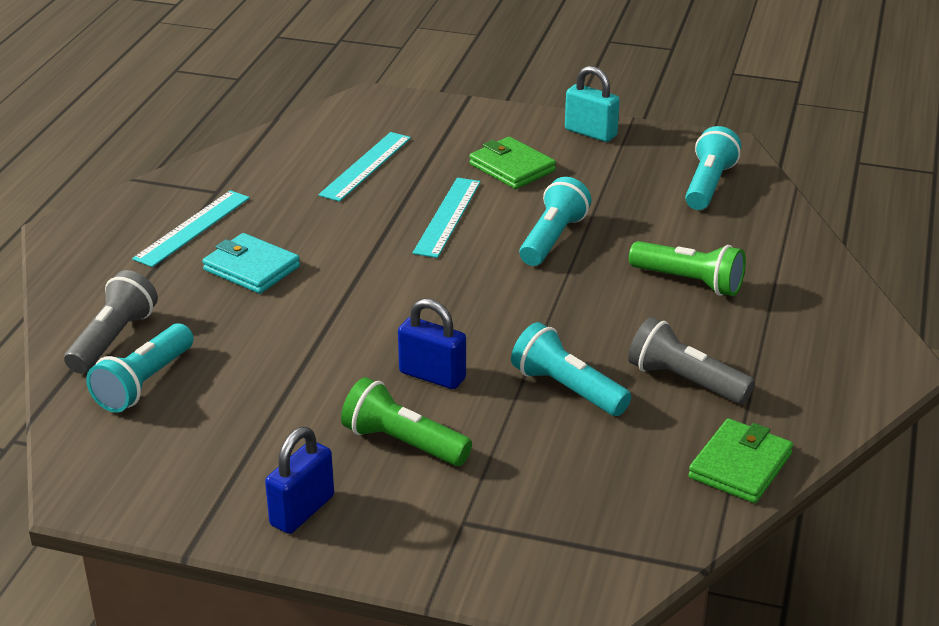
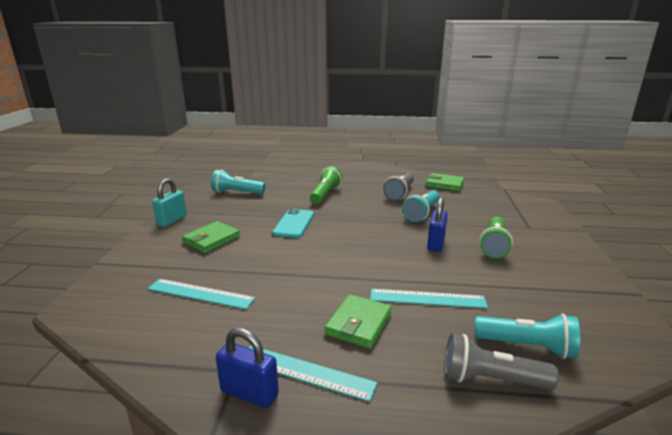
camera: 100 degrees left, 10 degrees down
(251, 268) = (358, 324): turquoise wallet -> green wallet
(302, 511) = (569, 265): blue padlock -> blue padlock (249, 393)
(447, 217) = (273, 255): turquoise ruler -> turquoise ruler (427, 299)
(552, 238) = (294, 223): turquoise flashlight -> turquoise phone

